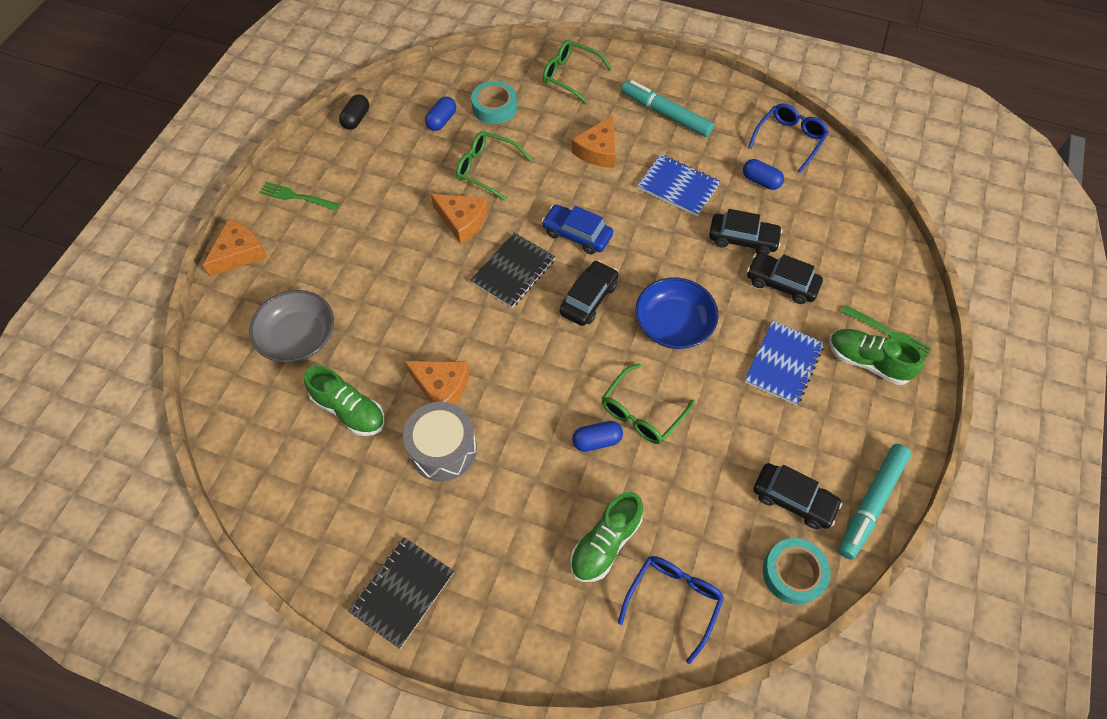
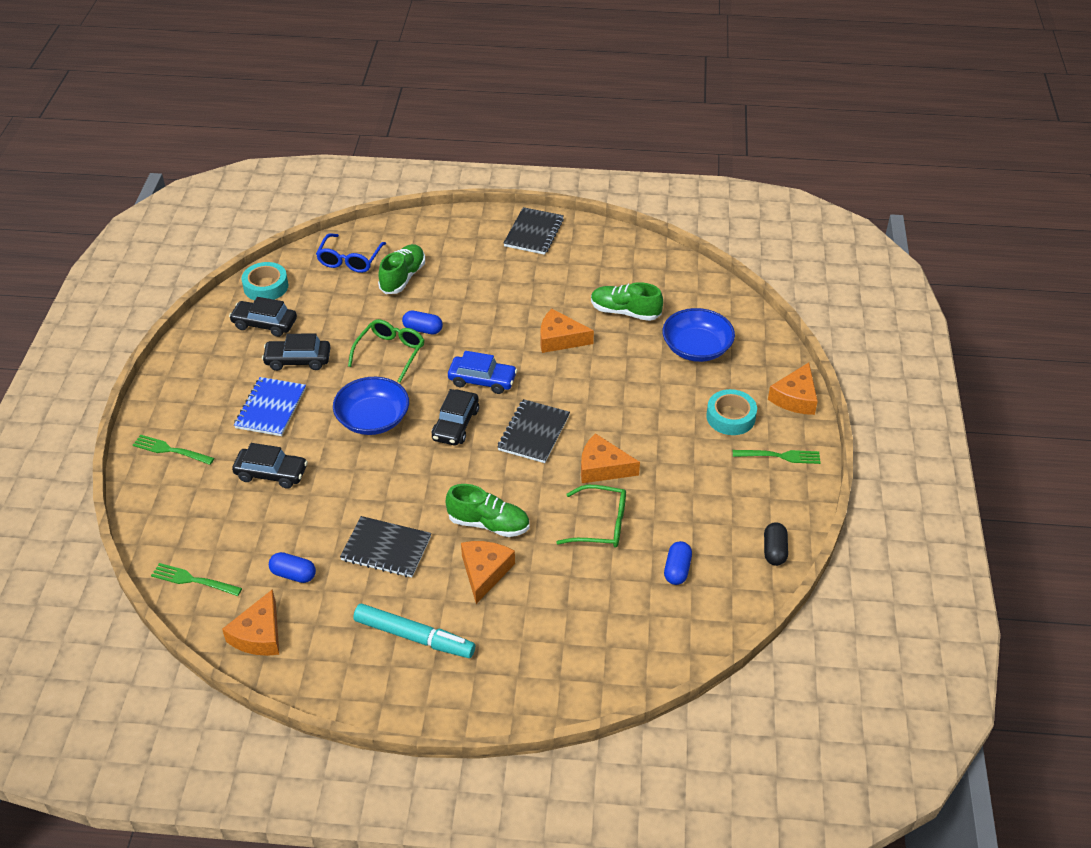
camera: 165 degrees right, 15 degrees down
(298, 337) = (696, 348): grey bowl -> blue bowl
(443, 449) = (540, 303): grey drum -> none
(494, 107) = (624, 600): turquoise tape -> turquoise tape (730, 417)
(570, 76) = (547, 666): green glasses -> none
(577, 234) = (482, 477): blue car -> blue car (482, 380)
(597, 441) = (423, 329): blue capsule -> blue capsule turned 45 degrees clockwise
(678, 187) = (386, 548): blue notebook -> black notebook
(742, 239) = (311, 507): black car -> black car (298, 360)
(789, 140) = (259, 634): blue glasses -> orange cheese
(848, 194) = (193, 580): none -> green fork
(867, 362) = (194, 424): green shoe -> green shoe (489, 524)
(871, 503) = (204, 332): turquoise marker -> none

